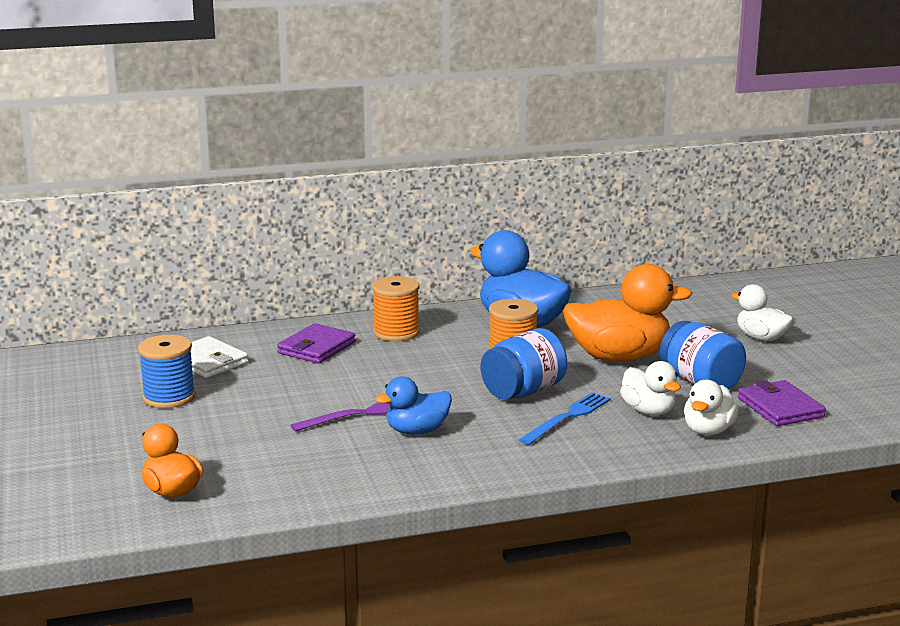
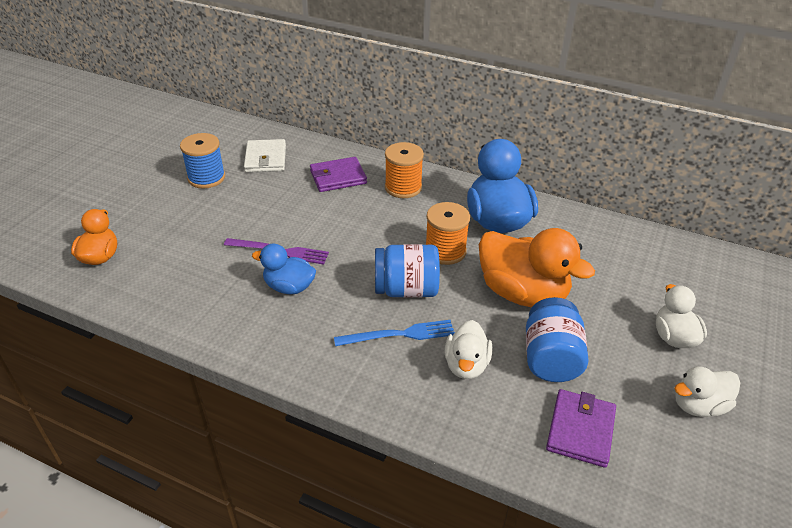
camera: 40 degrees right, 20 degrees up
(708, 431) = (483, 417): white duck -> white duck (698, 405)

